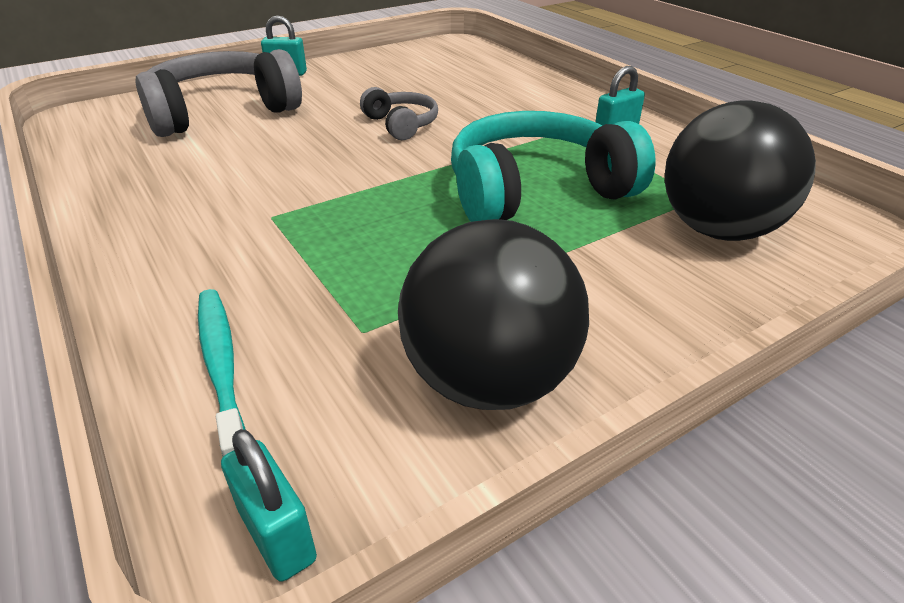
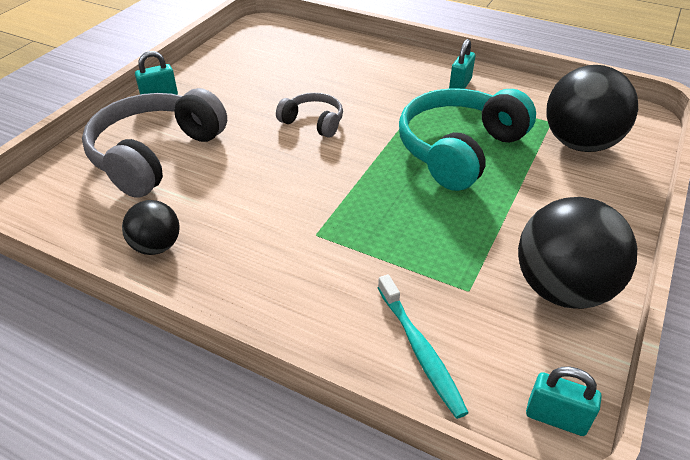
camera: 30 degrees left, 5 degrees up
(120, 178) = (156, 246): none -> black ball
(222, 368) = (420, 350): turquoise toothbrush -> turquoise toothbrush turned 150 degrees counterclockwise

